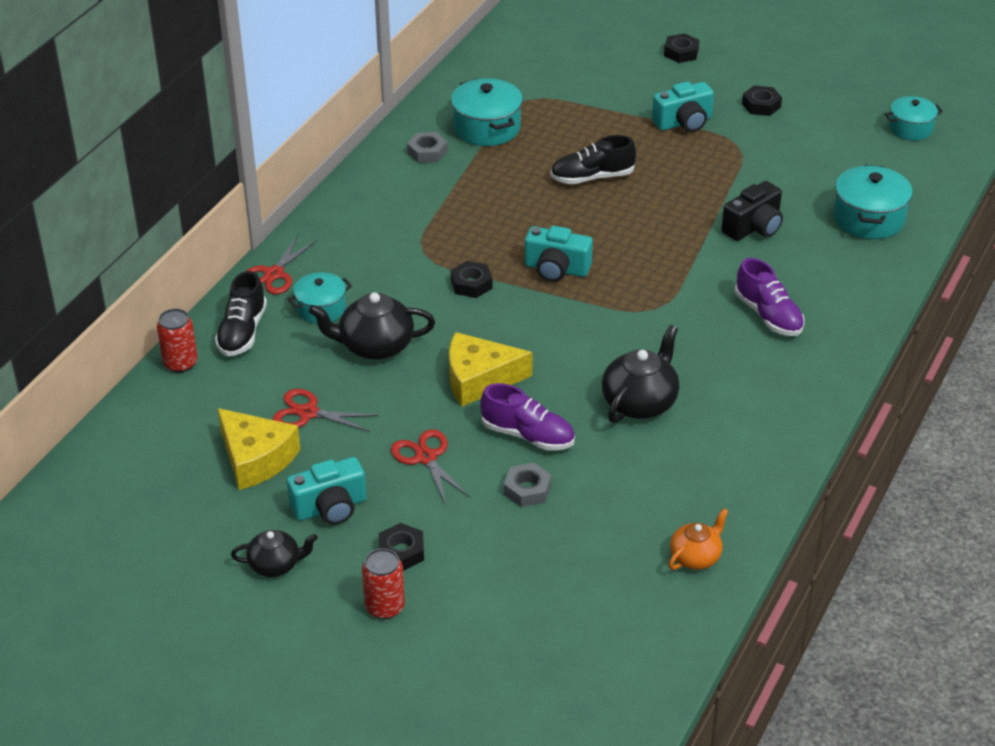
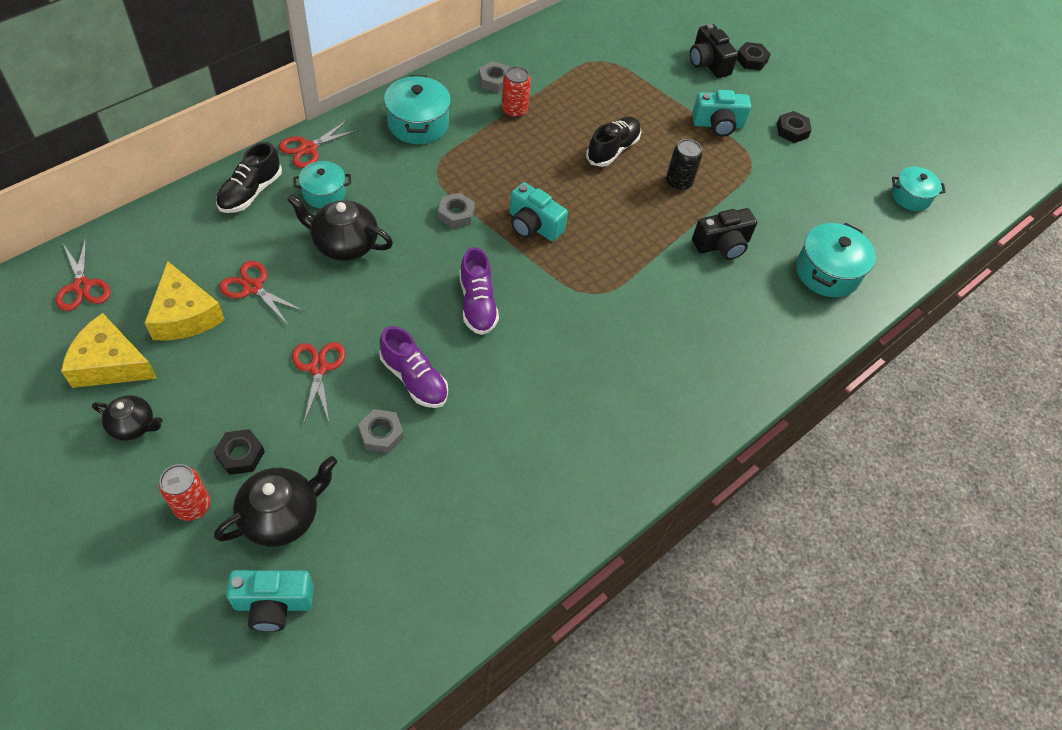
camera: 15 degrees right, 15 degrees up
(128, 470) = (82, 286): none -> red scissors
(180, 363) = (186, 203): red can -> red can (514, 110)
(330, 507) = (212, 386): turquoise camera -> turquoise camera (273, 604)
(471, 284) = (456, 214): black nut -> grey nut
(479, 379) = (408, 308): yellow cheese -> yellow cheese (110, 364)
(487, 128) = (554, 75): turquoise pot -> turquoise pot (418, 124)
(592, 177) = (613, 149): black shoe -> black shoe turned 120 degrees clockwise
(638, 69) = (708, 63): none -> black camera
(640, 402) = (527, 383): black teapot -> black teapot (282, 516)
(677, 186) = (678, 182): none -> black can
(696, 557) = (483, 565): orange teapot -> none
(768, 315) = (686, 337): purple shoe -> purple shoe (477, 304)

